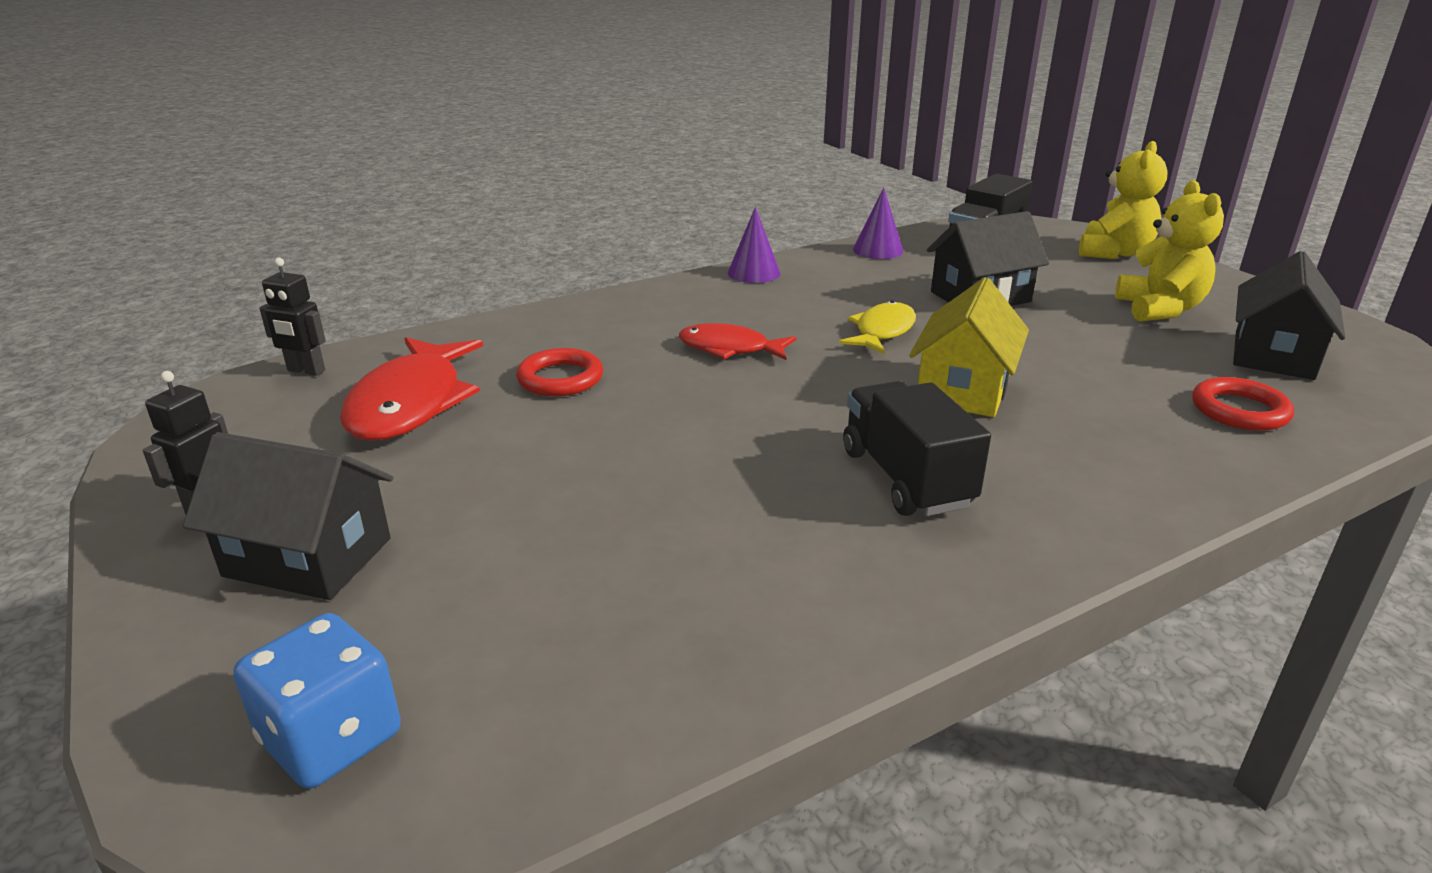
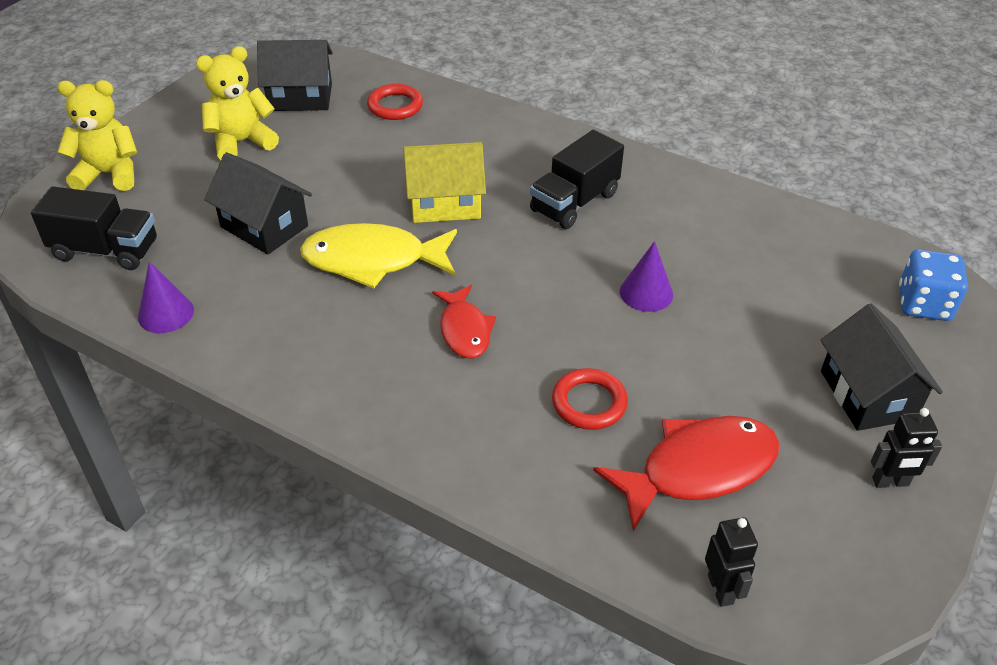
camera: 120 degrees left, 15 degrees up
(753, 273) = (281, 379): purple cone -> purple cone (646, 293)
(882, 331) = (373, 260): yellow fish -> yellow fish, size x1.63

